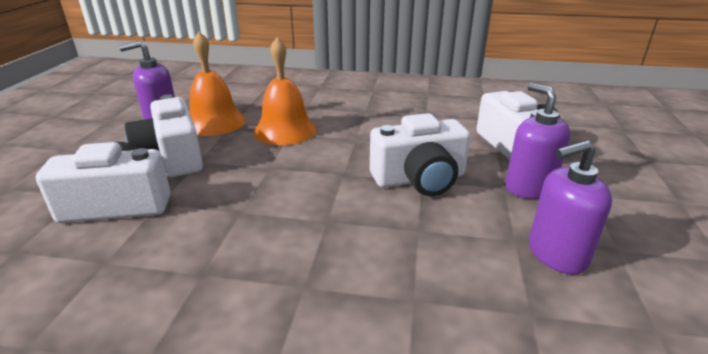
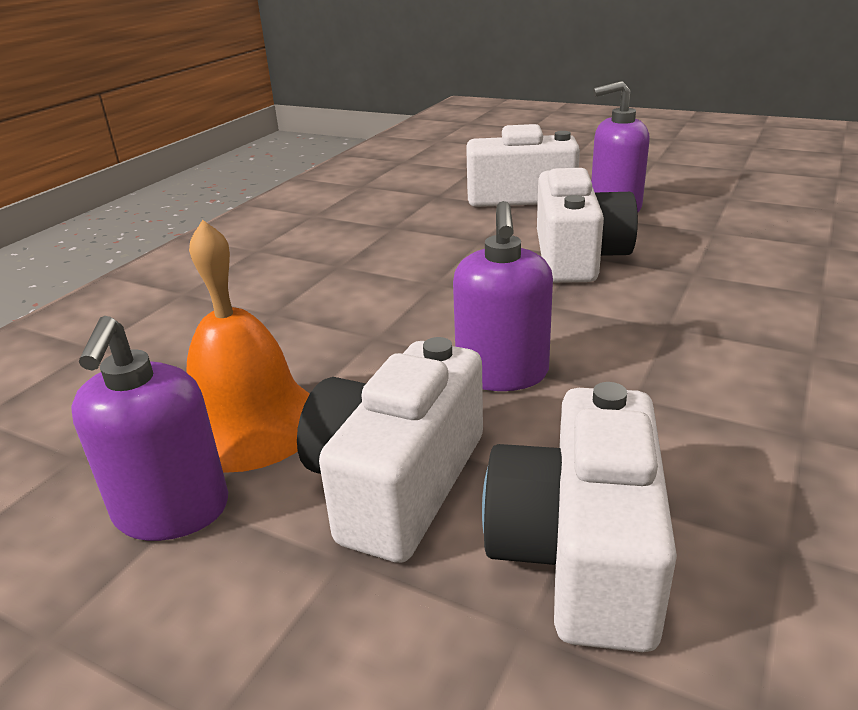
camera: 70 degrees left, 0 degrees up
(172, 157) = (397, 482): white camera -> white camera turned 120 degrees clockwise
(285, 130) = (358, 341): orange bell -> none
(556, 254) = (738, 219): purple soap dispenser -> purple soap dispenser (502, 373)

